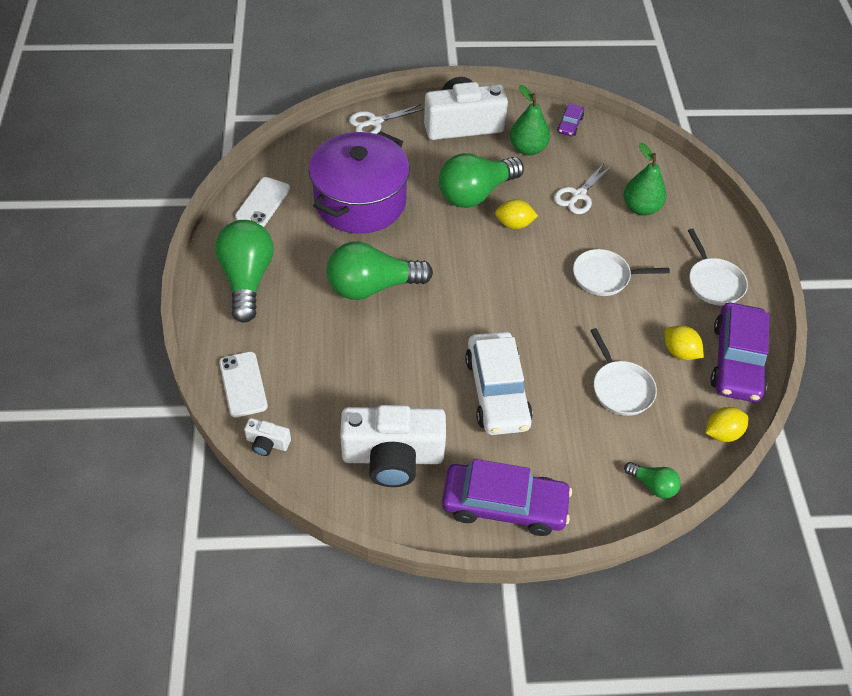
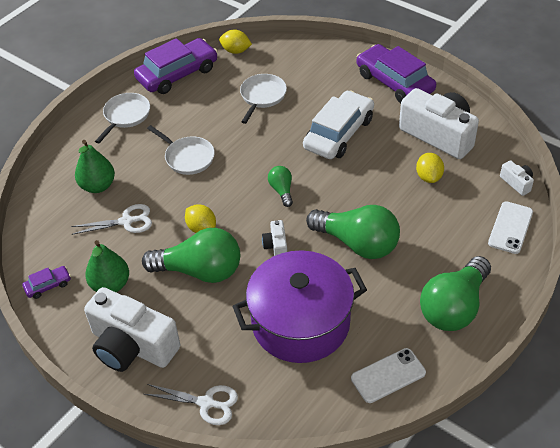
camera: 135 degrees left, 5 degrees down
(438, 245) = (276, 246): none -> white camera
(653, 485) = (303, 51): green light bulb -> green light bulb (282, 190)
(679, 352) = (203, 94): yellow lemon -> yellow lemon (429, 177)

